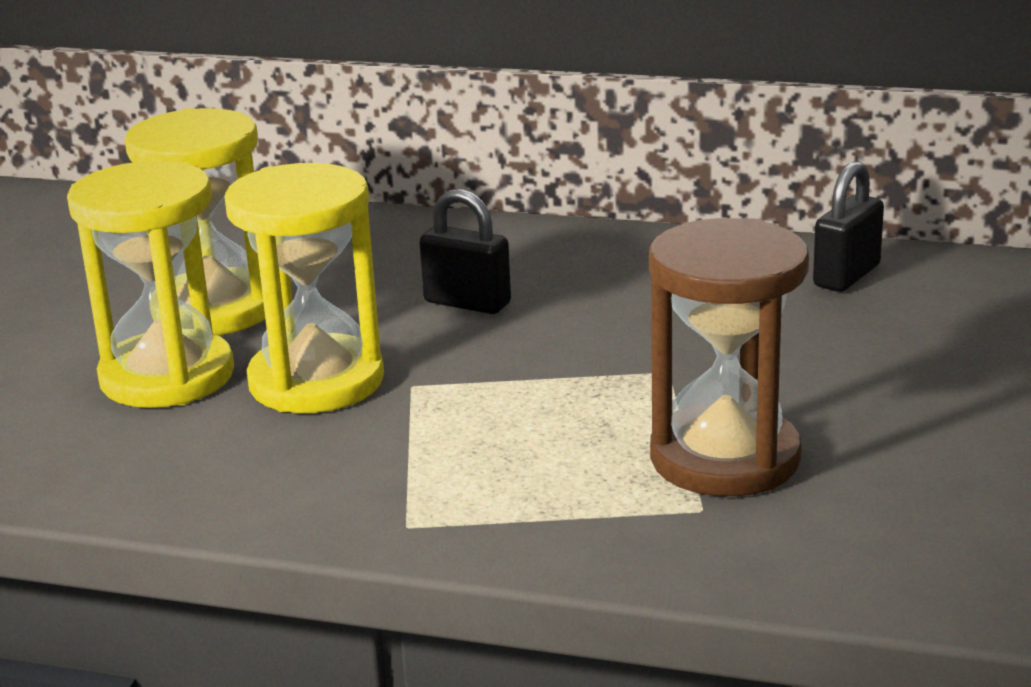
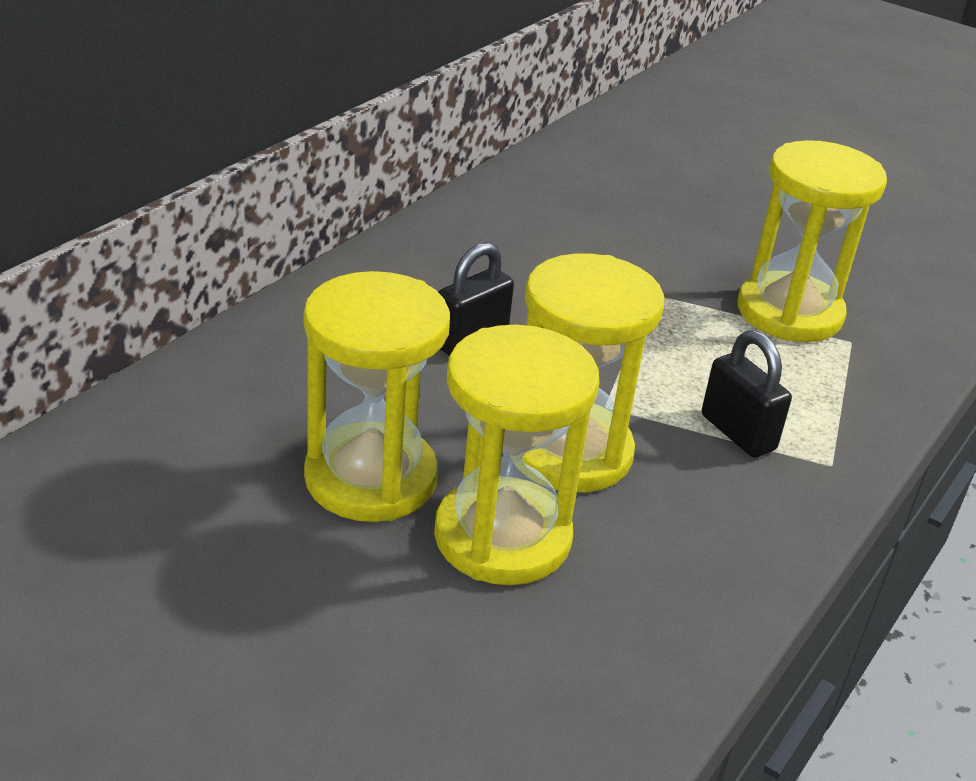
camera: 75 degrees left, 10 degrees up
(725, 458) = (789, 312): brown hourglass -> yellow hourglass
(846, 276) = (550, 186): black padlock -> black padlock (737, 433)

